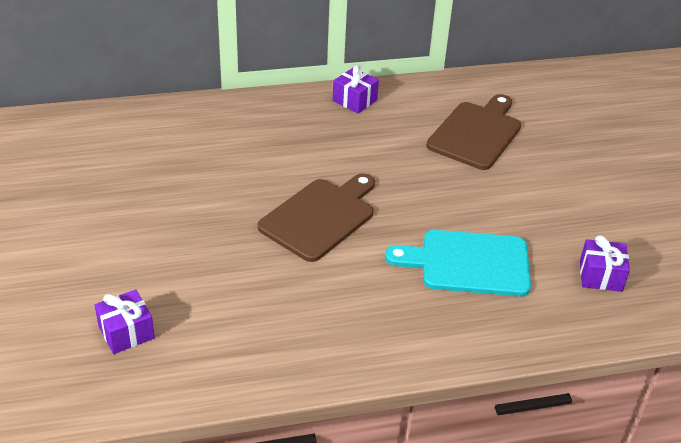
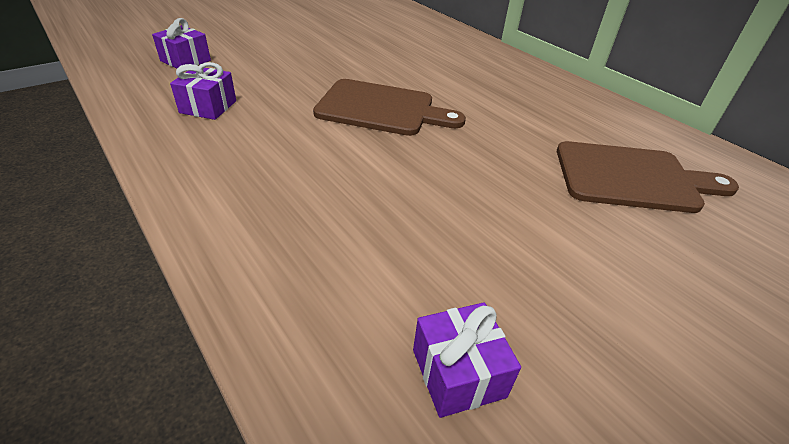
camera: 65 degrees right, 0 degrees up
(354, 100) = (573, 94): purple gift -> purple gift (208, 107)
(468, 263) = (382, 216): turquoise cutting board -> none

